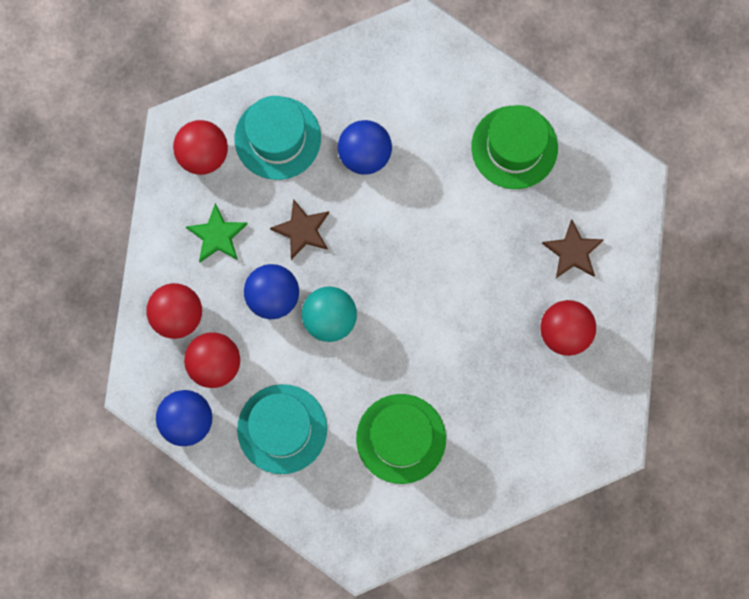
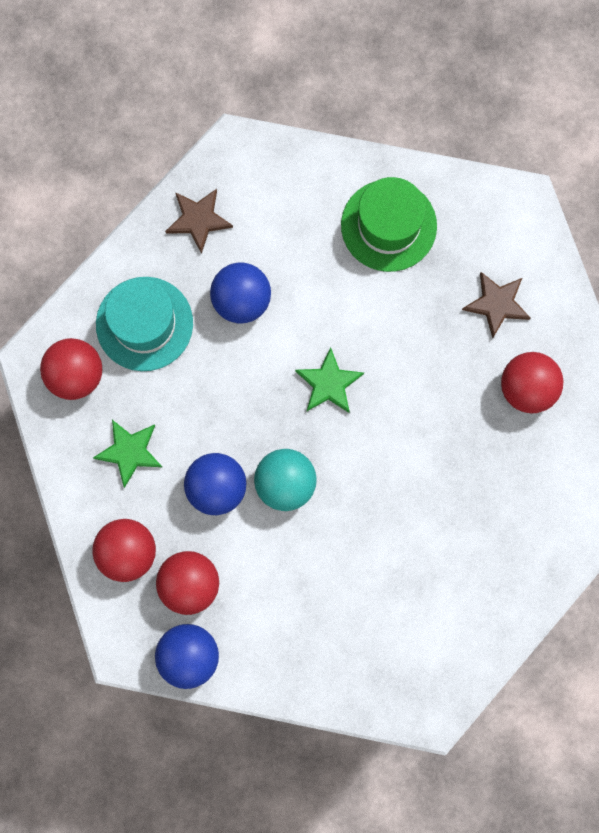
camera: 25 degrees left, 0 degrees up
(282, 429) = (290, 619): turquoise hat -> none
(302, 230) = (214, 406): brown star -> brown star (198, 220)
(401, 438) = (415, 572): green hat -> none
(404, 254) = (329, 383): none -> green star

